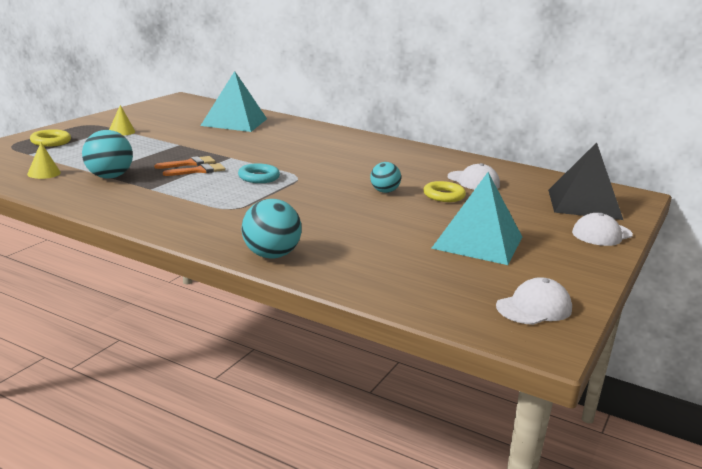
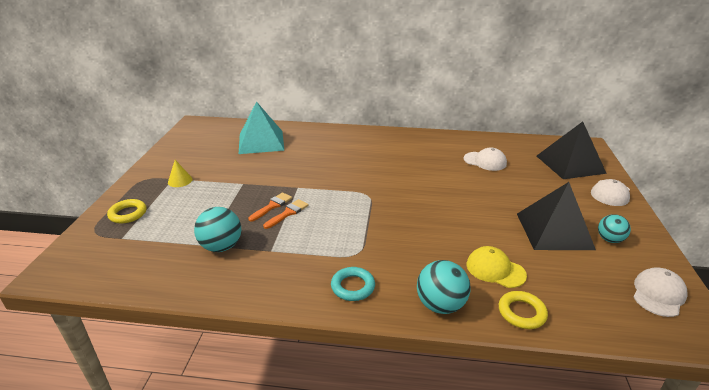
camera: 20 degrees left, 10 degrees up
(44, 173) = (158, 261): yellow cone -> none
(259, 177) = (341, 206): turquoise ring -> turquoise ring (353, 287)
(364, 249) = (495, 269): none -> yellow cap
(384, 191) = (442, 193): turquoise ball -> turquoise ball (609, 239)
(444, 195) = (483, 184): yellow ring -> yellow ring (521, 313)
(478, 242) = (554, 231): turquoise pyramid -> black pyramid

